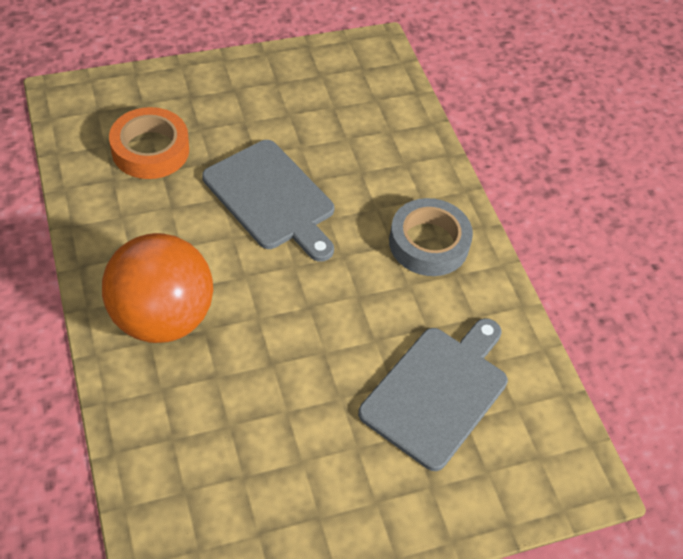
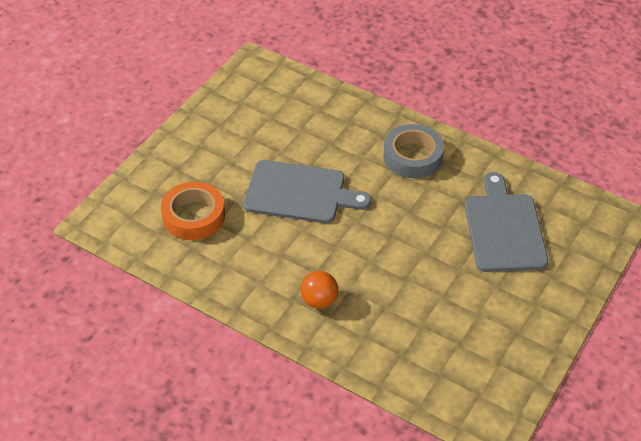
camera: 35 degrees left, 5 degrees down
(162, 317) = (319, 300): orange ball -> orange ball, size x0.47

